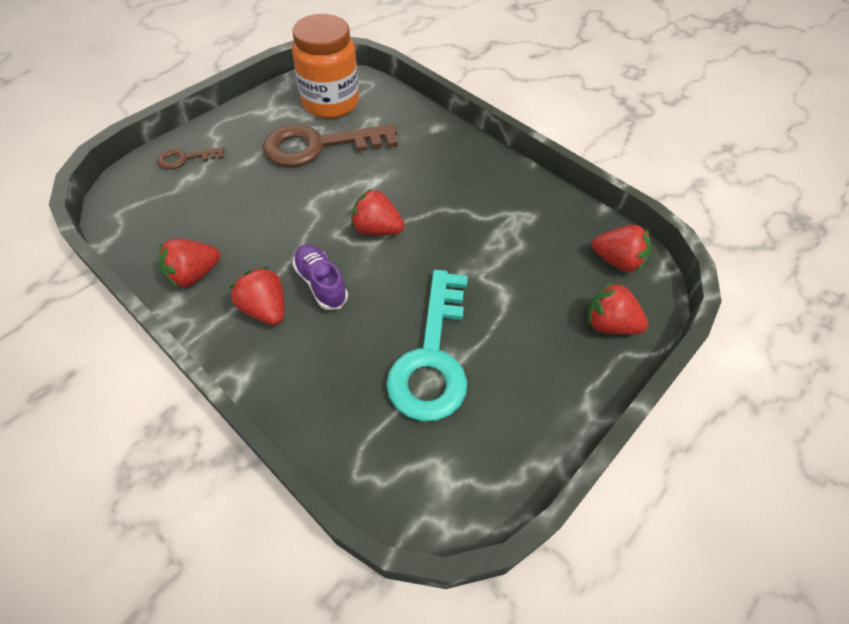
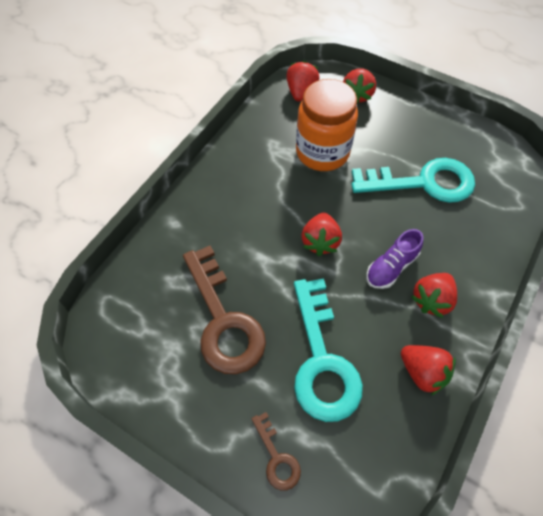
camera: 100 degrees left, 5 degrees up
(248, 202) = (322, 360): none -> turquoise key
(330, 103) = (148, 330): orange jar -> orange jar (322, 152)

